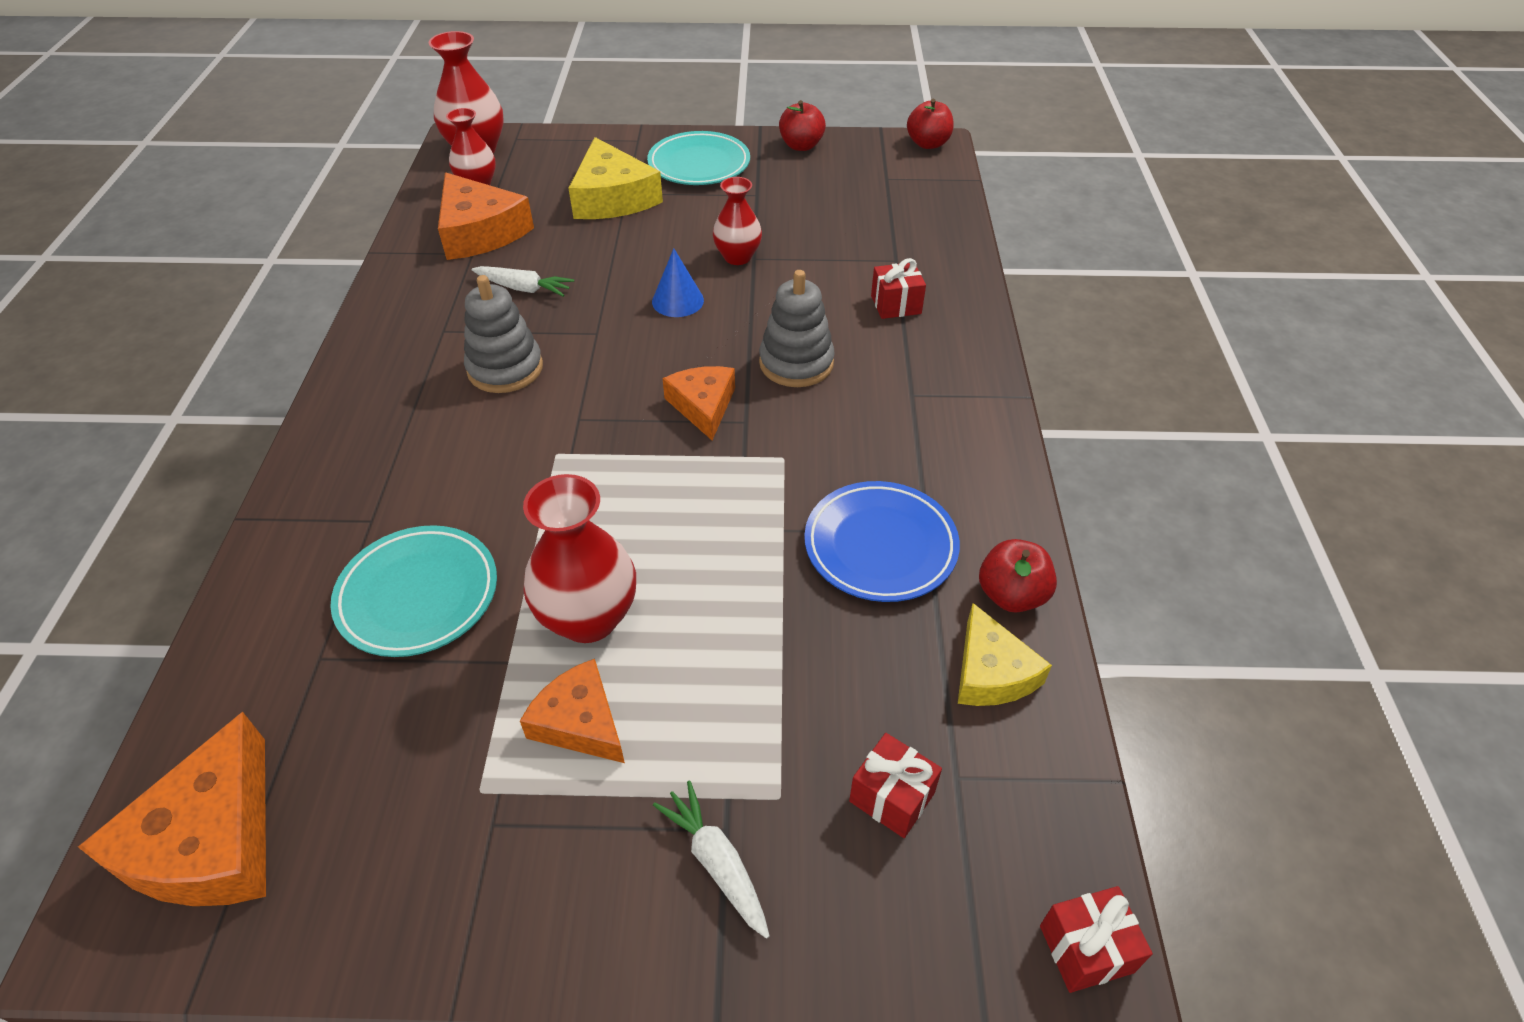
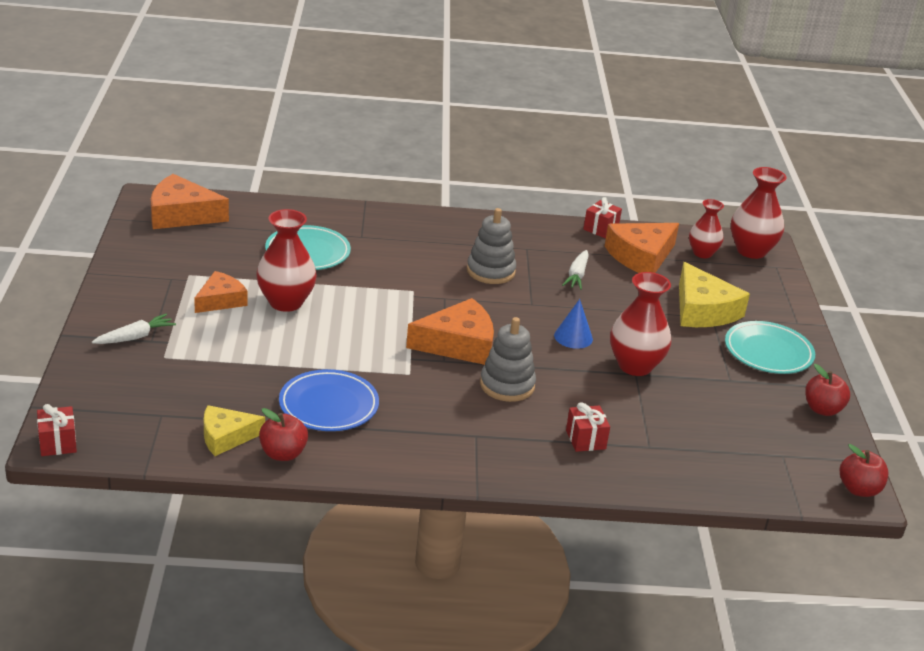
camera: 85 degrees right, 15 degrees down
(612, 198) = (703, 310): yellow cheese -> yellow cheese turned 90 degrees counterclockwise
(703, 406) = (458, 344): orange cheese -> orange cheese, size x1.57
(737, 257) = (635, 366): red vase -> red vase, size x1.55
(892, 797) = (155, 392): red gift -> red gift (601, 229)

